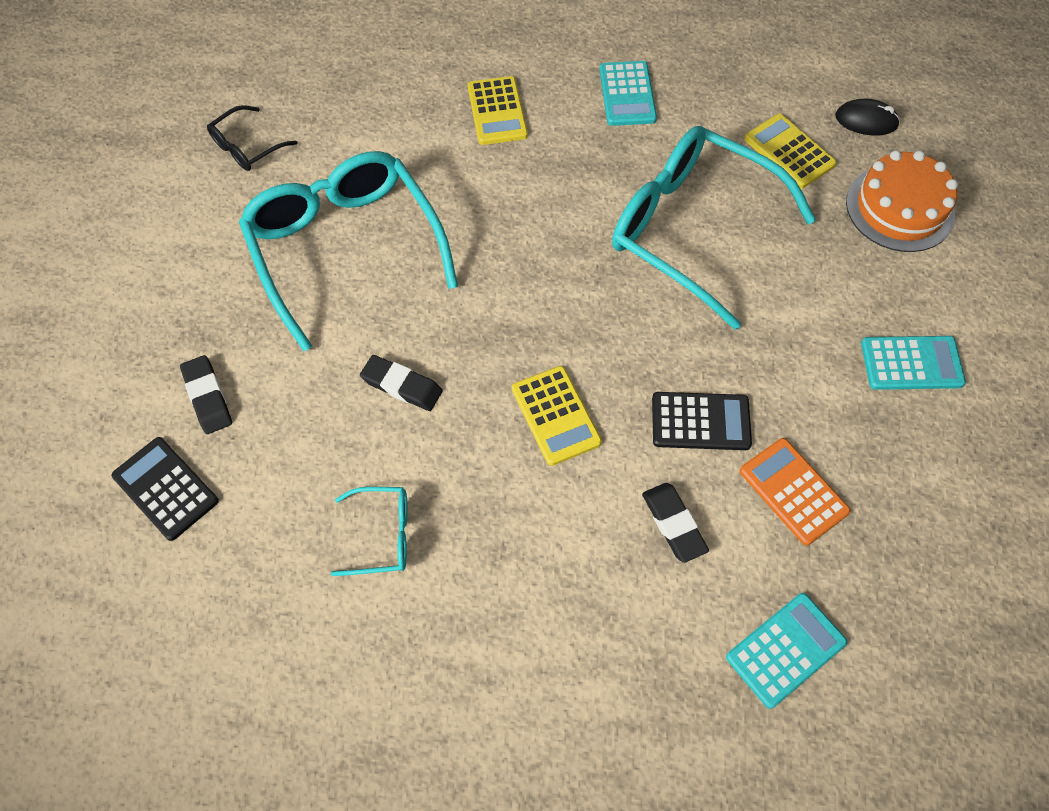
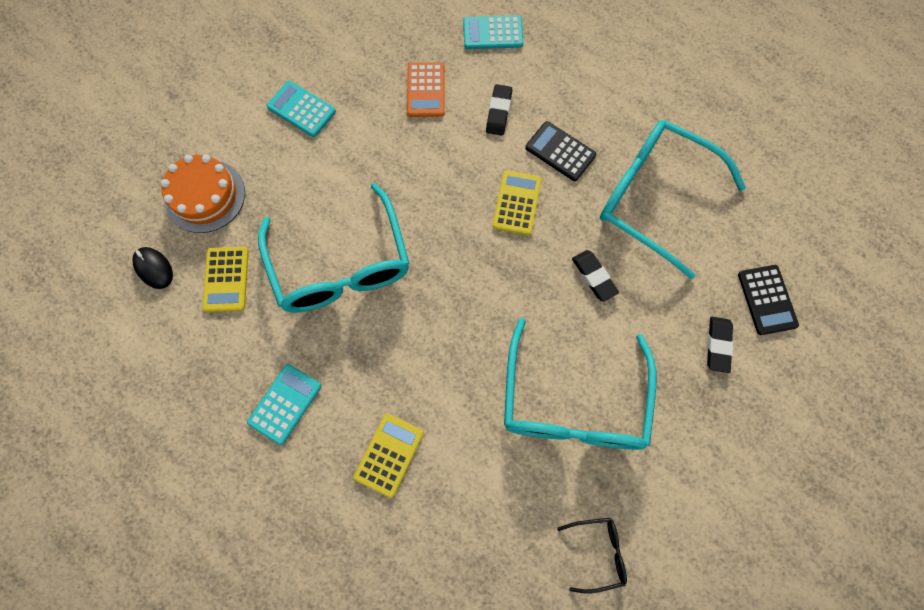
camera: 145 degrees left, 10 degrees up
(382, 535) = (654, 198): turquoise glasses -> turquoise glasses, size x2.31
(700, 421) = (441, 150): black calculator -> black calculator (560, 151)

